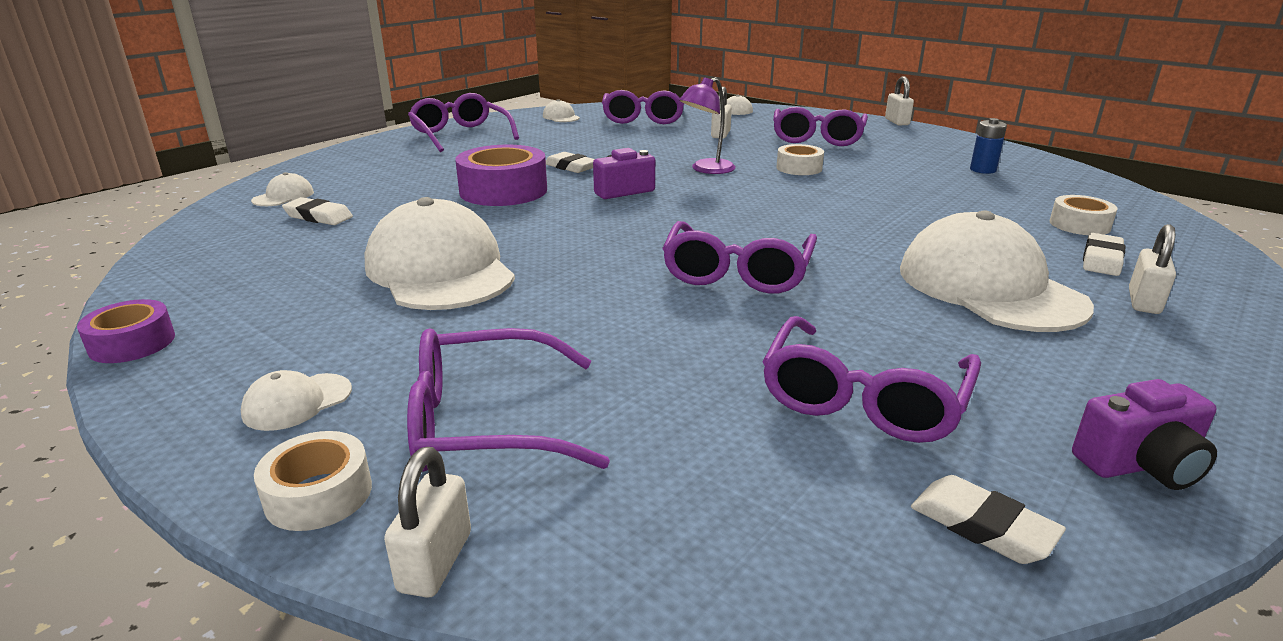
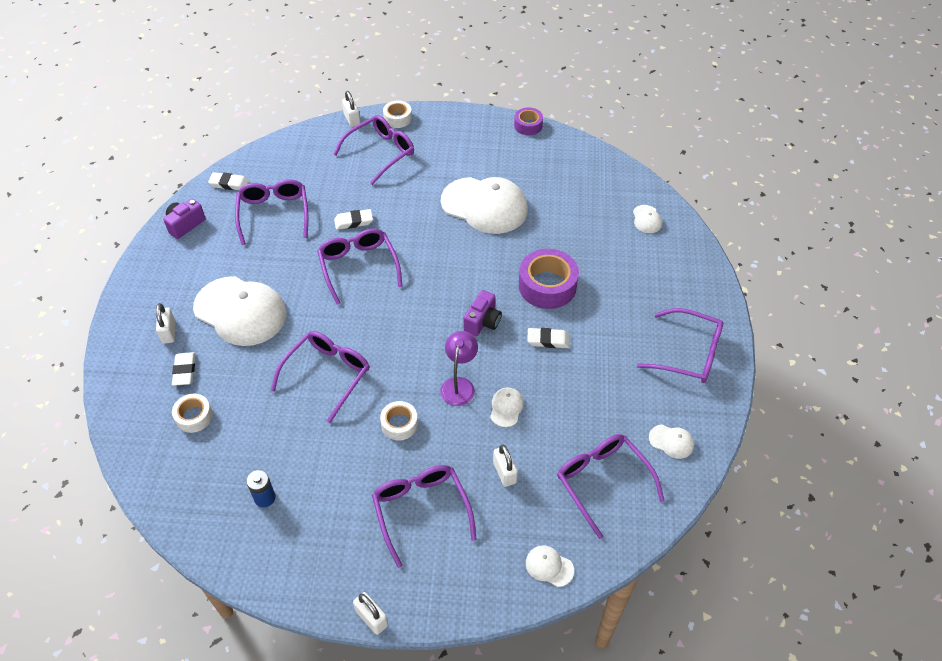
camera: 145 degrees right, 25 degrees up
(297, 402) = (442, 134): white cap -> white cap (506, 408)
(318, 216) = (598, 213): white eraser -> white eraser (353, 221)
(865, 208) = (327, 375): none -> purple glasses

